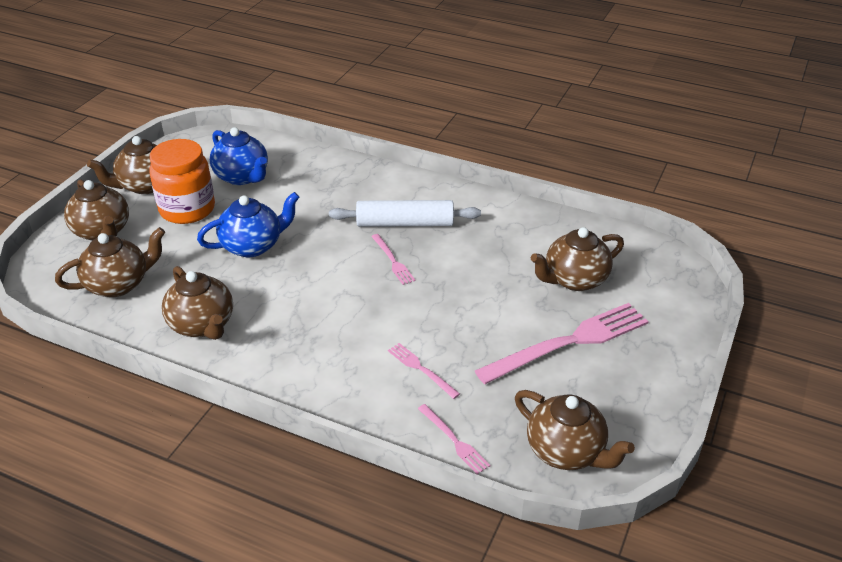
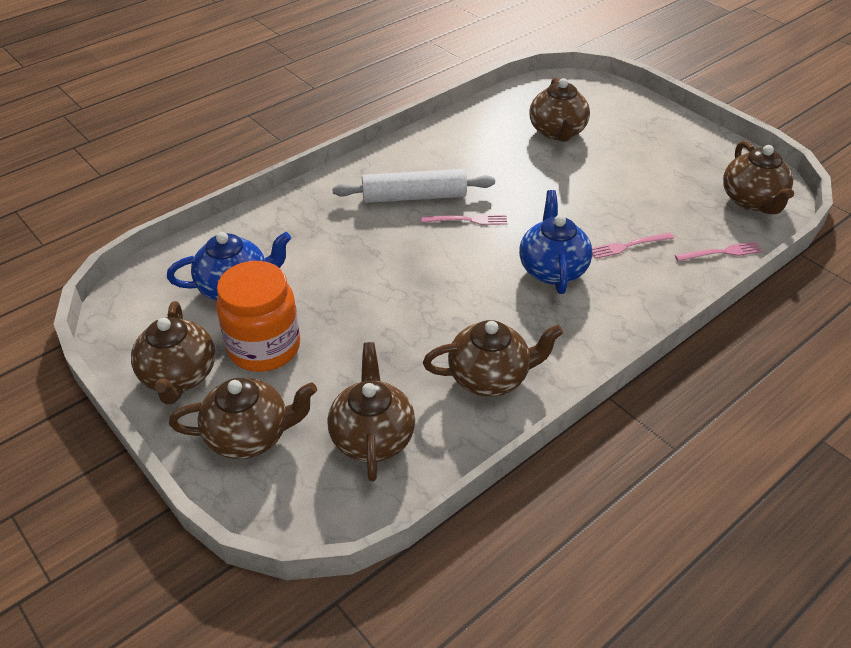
camera: 65 degrees left, 5 degrees up
(253, 246) = (376, 309): blue teapot -> blue teapot (552, 269)
(405, 223) = (414, 196): white rolling pin -> white rolling pin turned 60 degrees clockwise
(566, 451) = (752, 201): brown teapot -> brown teapot turned 105 degrees clockwise
(569, 343) = (632, 160): pink fork -> none

